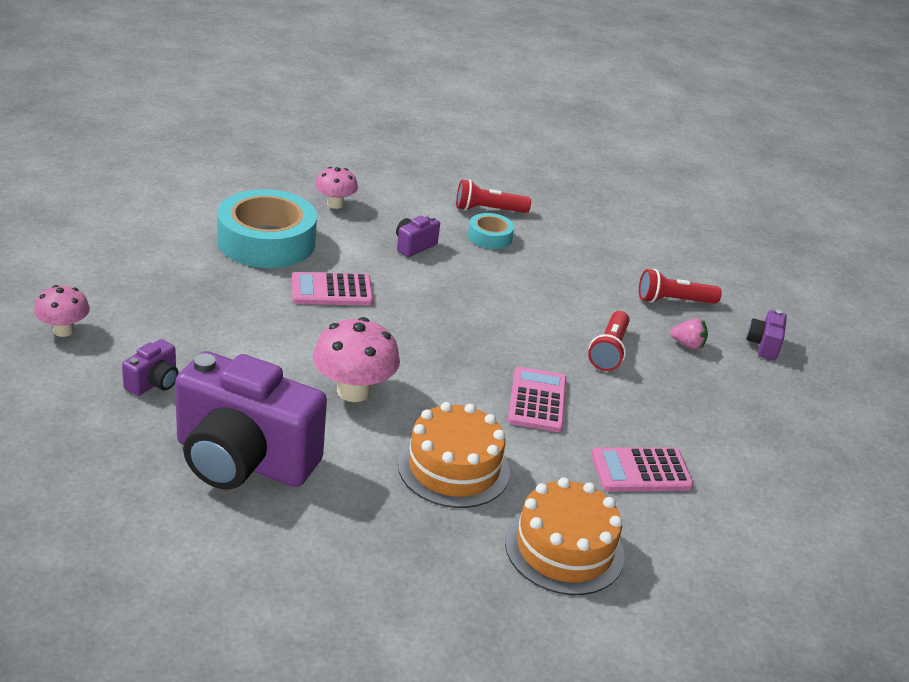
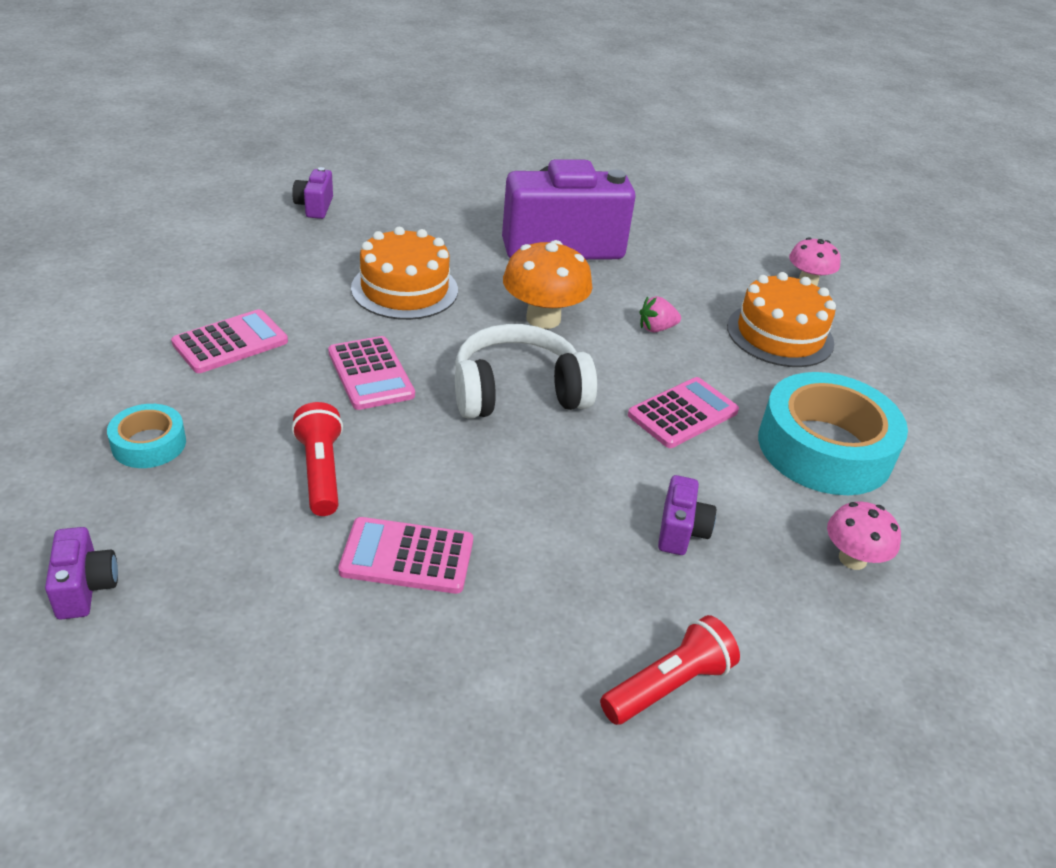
camera: 150 degrees right, 5 degrees up
(154, 383) = (690, 270): purple camera -> purple camera (315, 207)
(353, 391) = (543, 318): pink mushroom -> orange mushroom
(435, 346) = (518, 392): none -> white headphones
(490, 237) = (609, 612): turquoise tape -> turquoise tape (149, 444)
(564, 548) = (277, 264): orange cake -> orange cake (780, 335)
(580, 294) = (407, 556): none -> pink calculator
(673, 301) = (256, 617): red flashlight -> none
(687, 345) = (213, 531): pink strawberry -> pink strawberry (656, 328)

